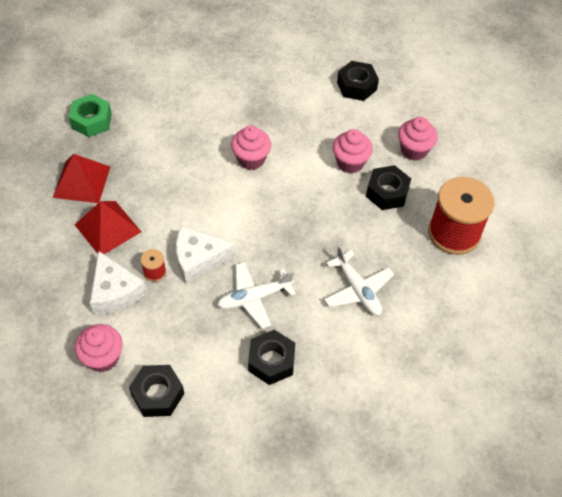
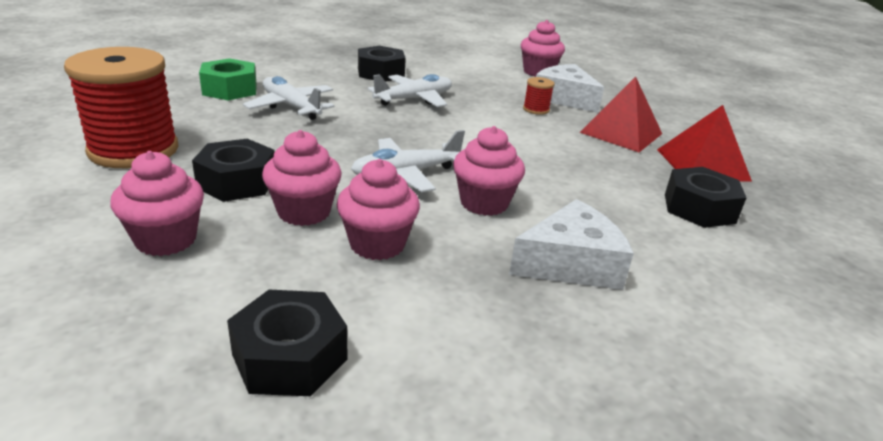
camera: 165 degrees right, 25 degrees down
(91, 121) = (785, 228): green nut -> green nut (230, 89)
(158, 394) = (476, 61): black nut -> black nut (699, 208)
(198, 259) = (494, 118): white cheese -> white cheese (571, 263)
(288, 191) = (406, 173): none -> white plane
(316, 135) = (377, 244): none -> pink cupcake

